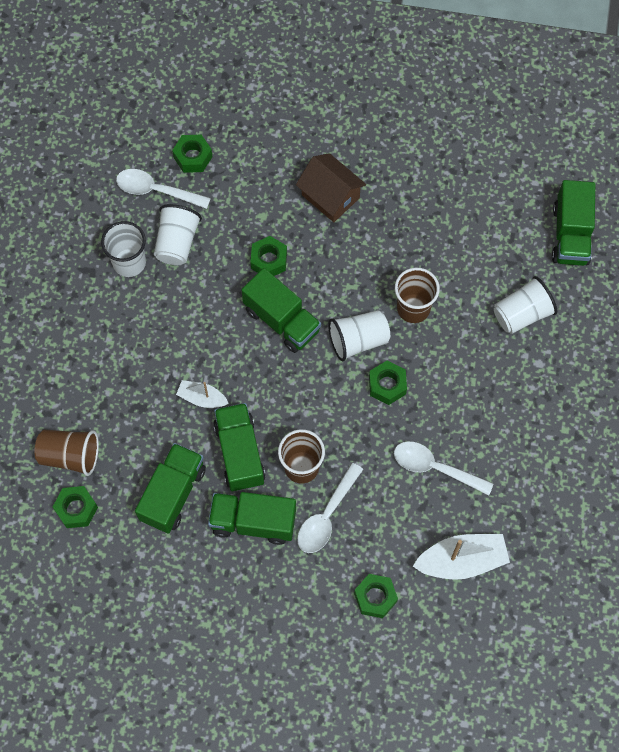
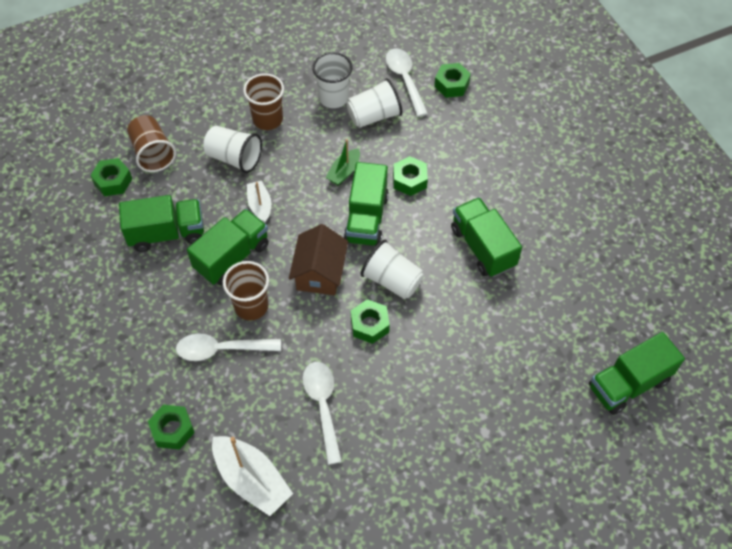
camera: 55 degrees right, 10 degrees down
(219, 307) = (344, 172): none -> green boat
(253, 522) = (180, 300): green truck -> green truck (482, 247)
(330, 196) = (500, 188): brown house -> brown house (319, 273)
(413, 308) = (454, 303): brown cup -> brown cup (267, 119)
(522, 314) = (519, 389): white cup -> white cup (234, 158)

